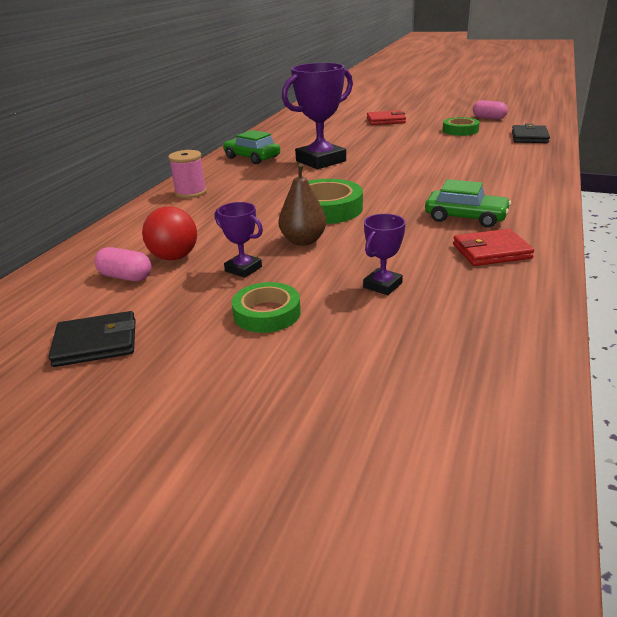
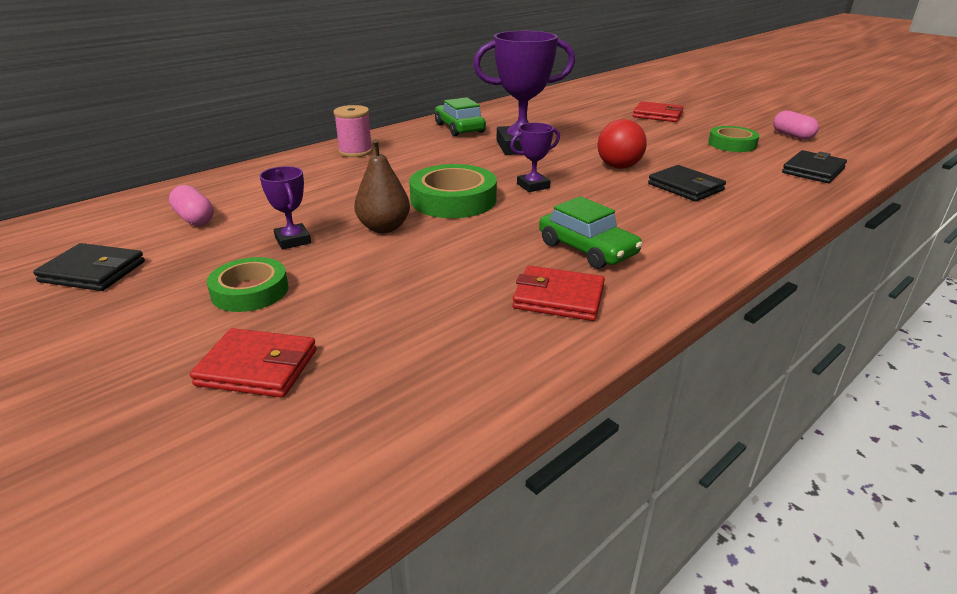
camera: 25 degrees right, 0 degrees up
(174, 257) = (255, 211): red ball -> red ball (619, 167)
(358, 359) = (257, 367): none -> red wallet
(382, 285) = (390, 298): purple trophy -> purple trophy (533, 186)
(470, 164) = (685, 187): none -> black wallet

